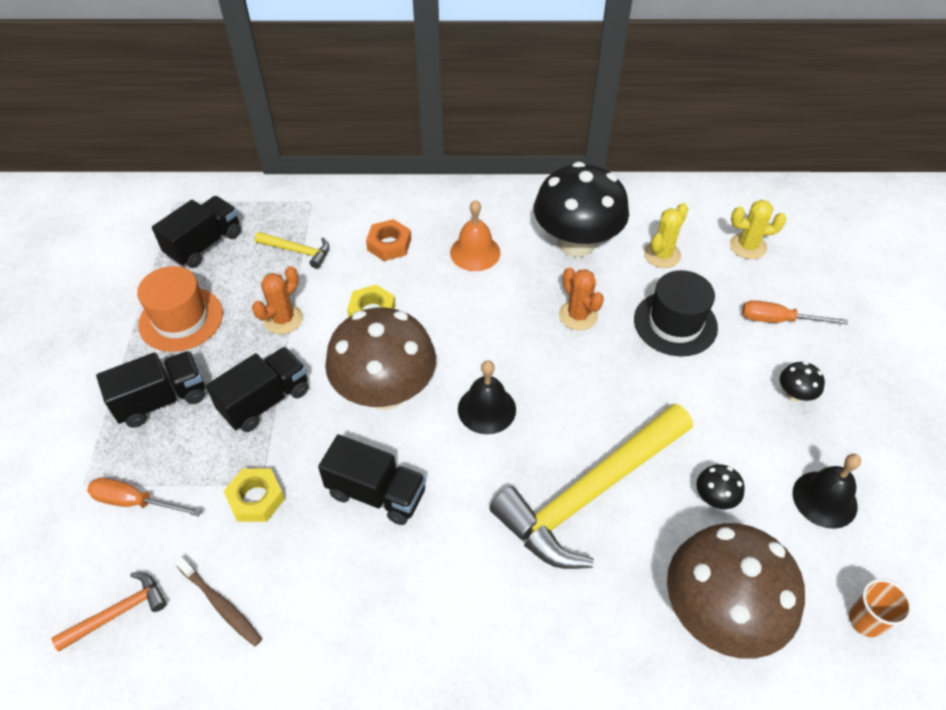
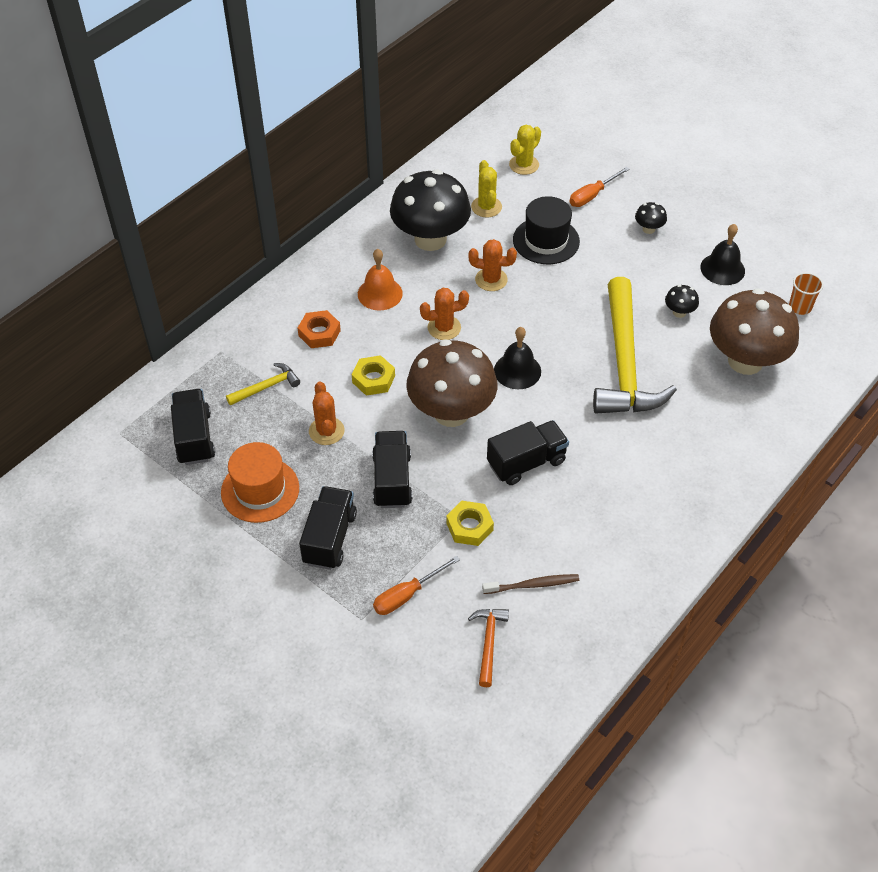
camera: 50 degrees left, 0 degrees up
(482, 320) = (444, 328): none -> orange cactus

